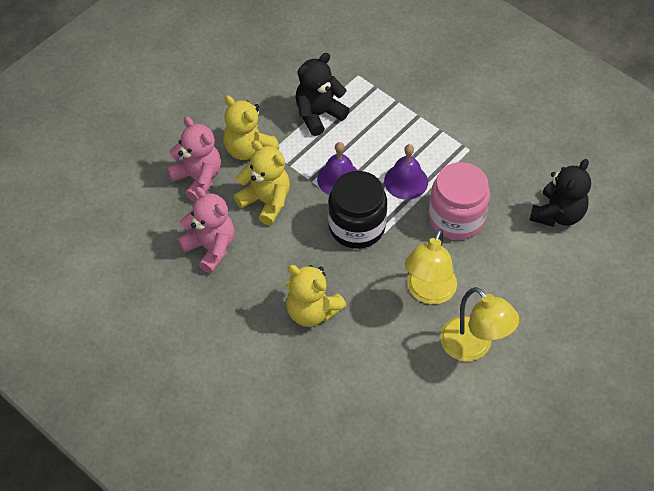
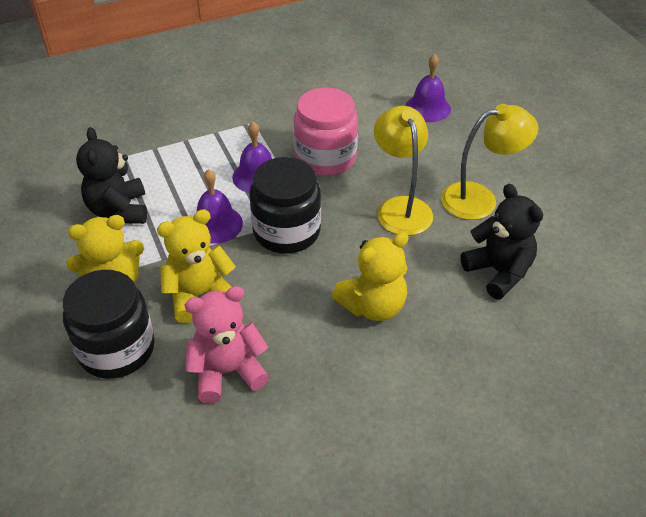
camera: 65 degrees left, 10 degrees down
(198, 178) = (116, 349): pink teddy bear -> black jar
(428, 292) = (400, 207): yellow lamp -> yellow lamp turned 150 degrees counterclockwise
(557, 214) = (364, 97): black teddy bear -> black teddy bear (498, 272)
(575, 268) = (428, 108): none -> purple bell

